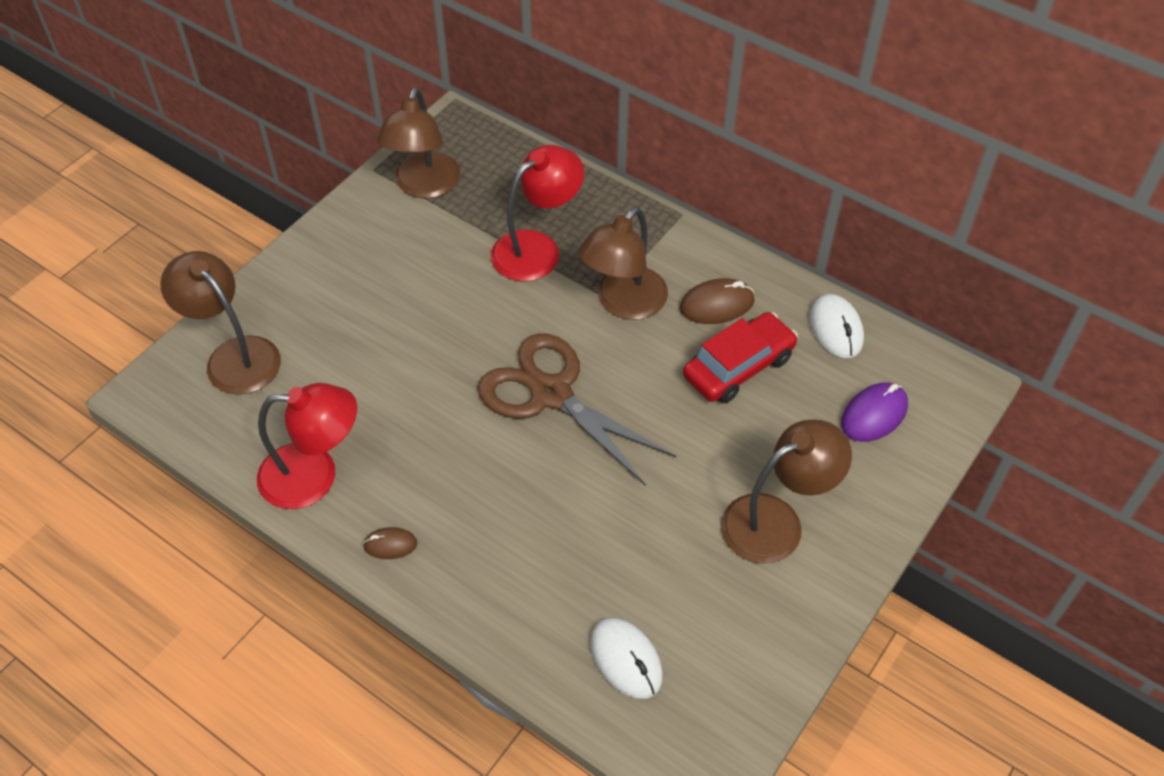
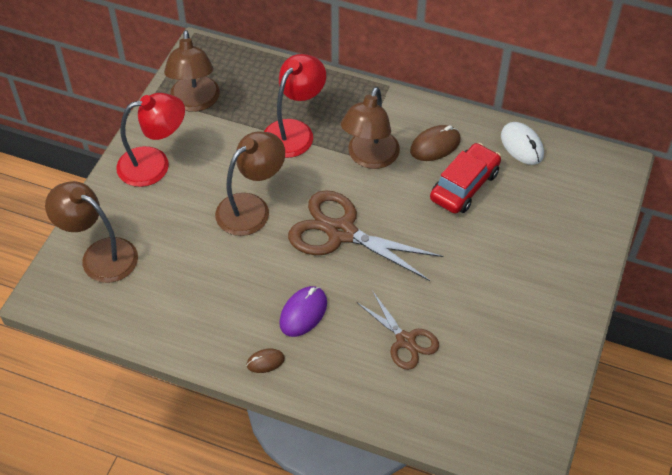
camera: 15 degrees left, 0 degrees up
(314, 475) = (193, 327): red lamp -> red lamp (154, 164)
(586, 561) = (406, 341): none -> brown scissors
(626, 659) = (455, 399): white mouse -> none
(776, 521) = (524, 284): brown lamp -> brown lamp (251, 208)
(874, 415) = (566, 199): purple mouse -> purple mouse (303, 313)

